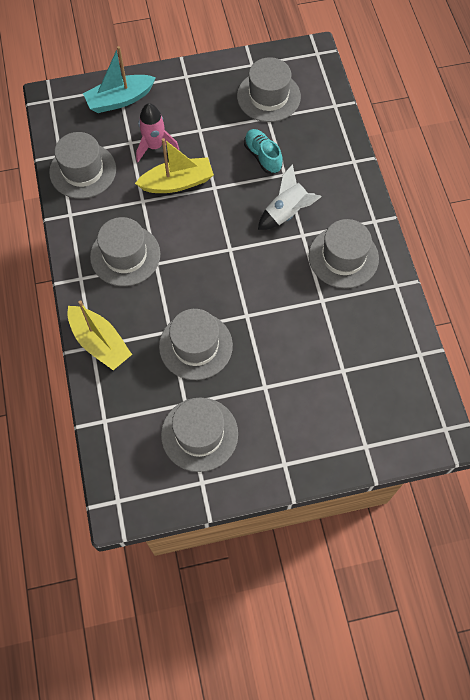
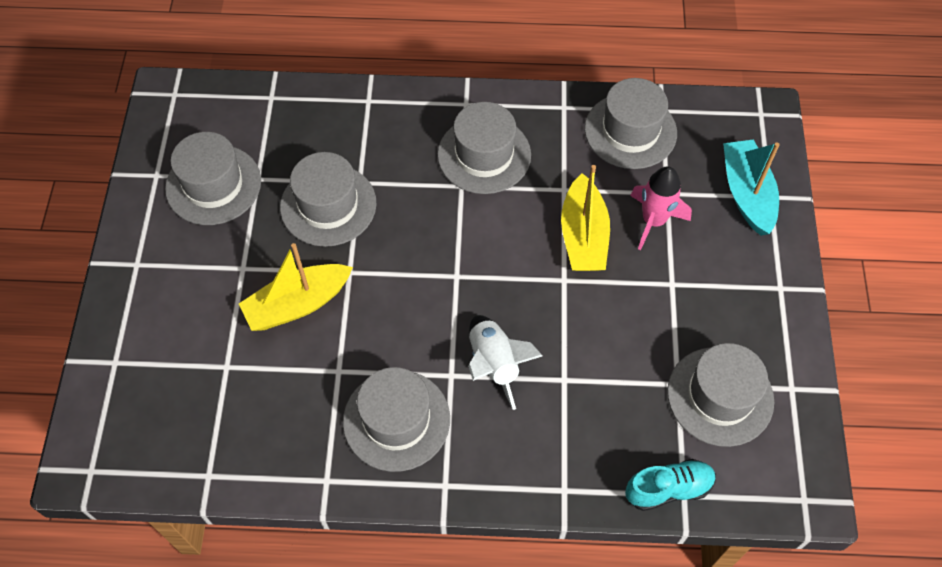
camera: 105 degrees right, 5 degrees down
(100, 343) = (370, 109): yellow boat -> yellow boat (298, 304)
(262, 156) = (603, 357): turquoise shoe -> turquoise shoe (668, 489)

